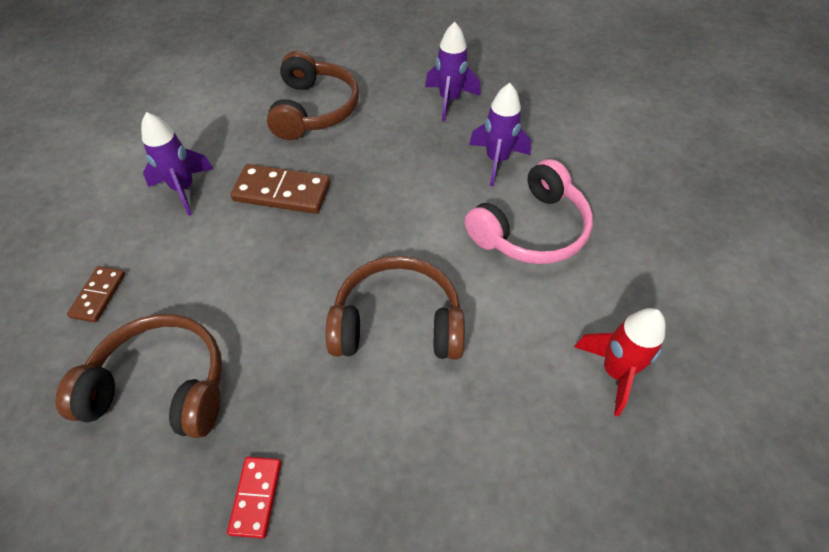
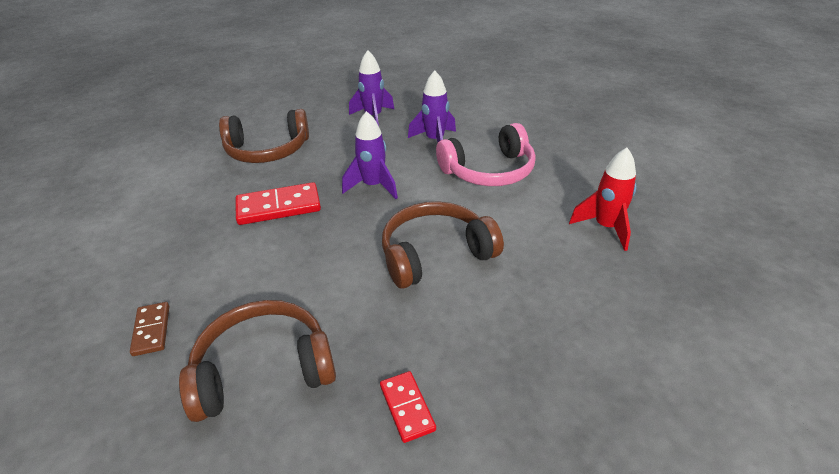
camera: 25 degrees left, 15 degrees down
(184, 189) = (185, 231): purple rocket -> purple rocket (373, 186)
(282, 192) = (278, 207): brown domino -> red domino
(314, 109) = (267, 150): brown headphones -> brown headphones turned 105 degrees clockwise
(531, 229) = (489, 171): pink headphones -> pink headphones turned 45 degrees clockwise

